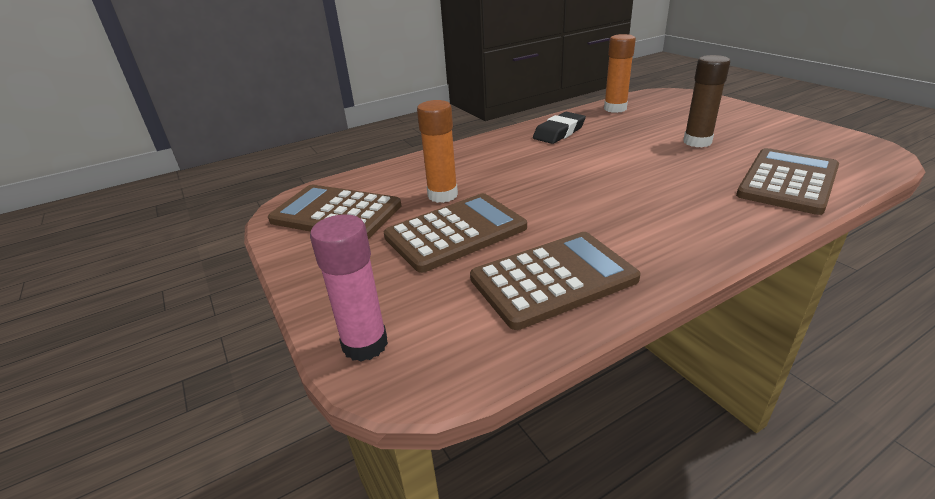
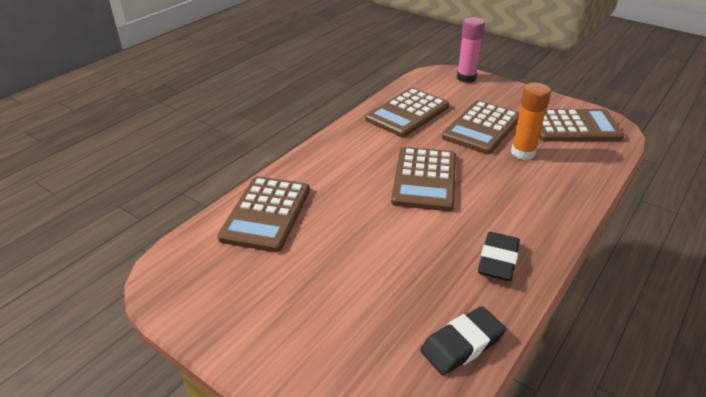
camera: 155 degrees right, 5 degrees up
(584, 187) = (425, 179): none -> brown calculator
(615, 108) = (462, 344): orange glue stick -> black eraser
(697, 142) = (341, 266): brown glue stick -> none

